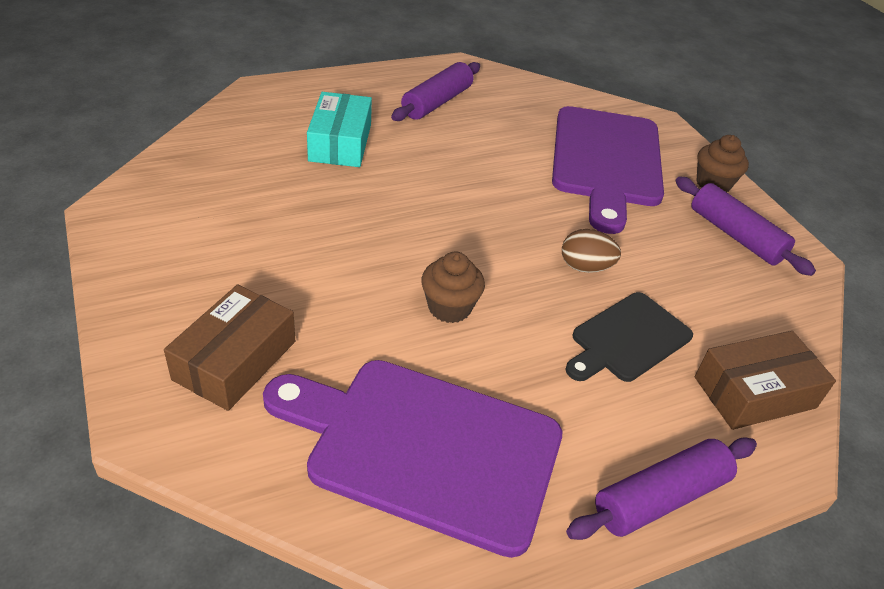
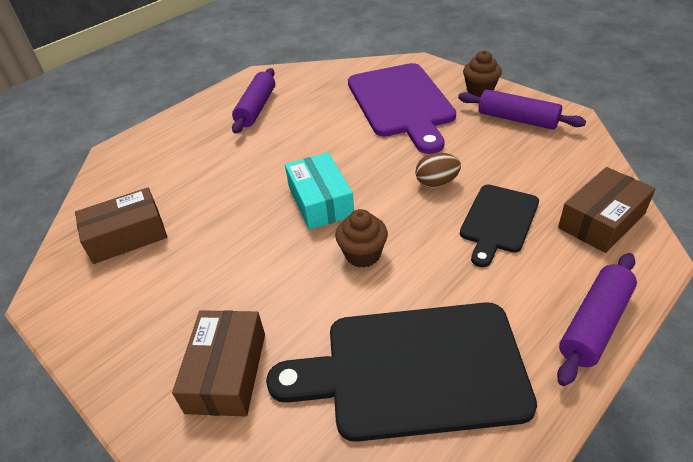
camera: 15 degrees left, 0 degrees up
(220, 183) = (127, 236): none -> brown box
(340, 143) = (203, 166): turquoise box -> turquoise box (320, 201)
(424, 448) = (414, 370): purple cutting board -> black cutting board

